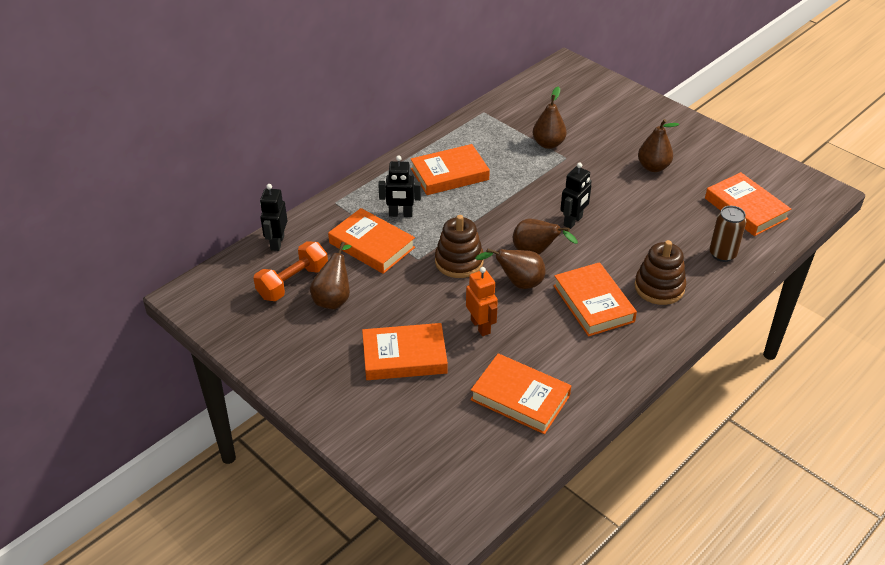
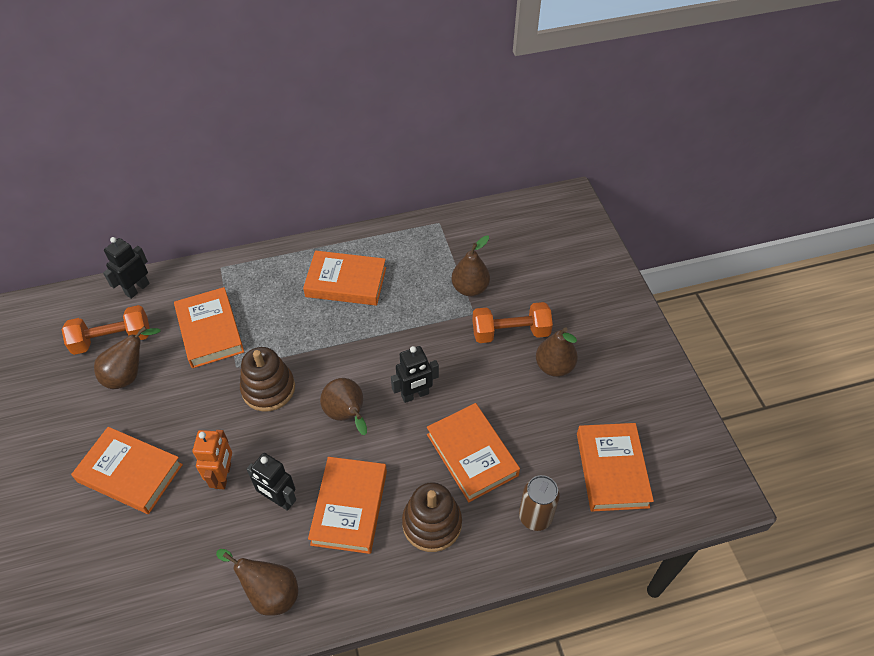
camera: 30 degrees right, 10 degrees up
(400, 214) = (264, 308): black robot -> black robot (279, 499)
(518, 283) = (300, 443): brown pear -> brown pear (270, 593)
(520, 398) = (186, 582): orange book -> orange book (472, 455)
(603, 159) = (510, 332): none -> orange dumbbell

